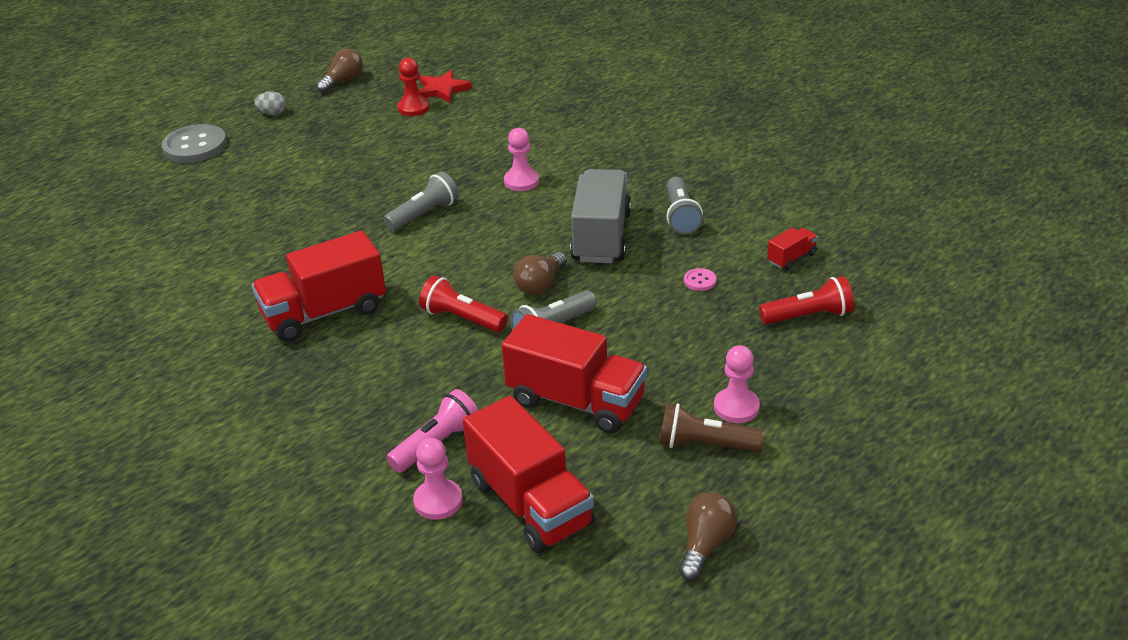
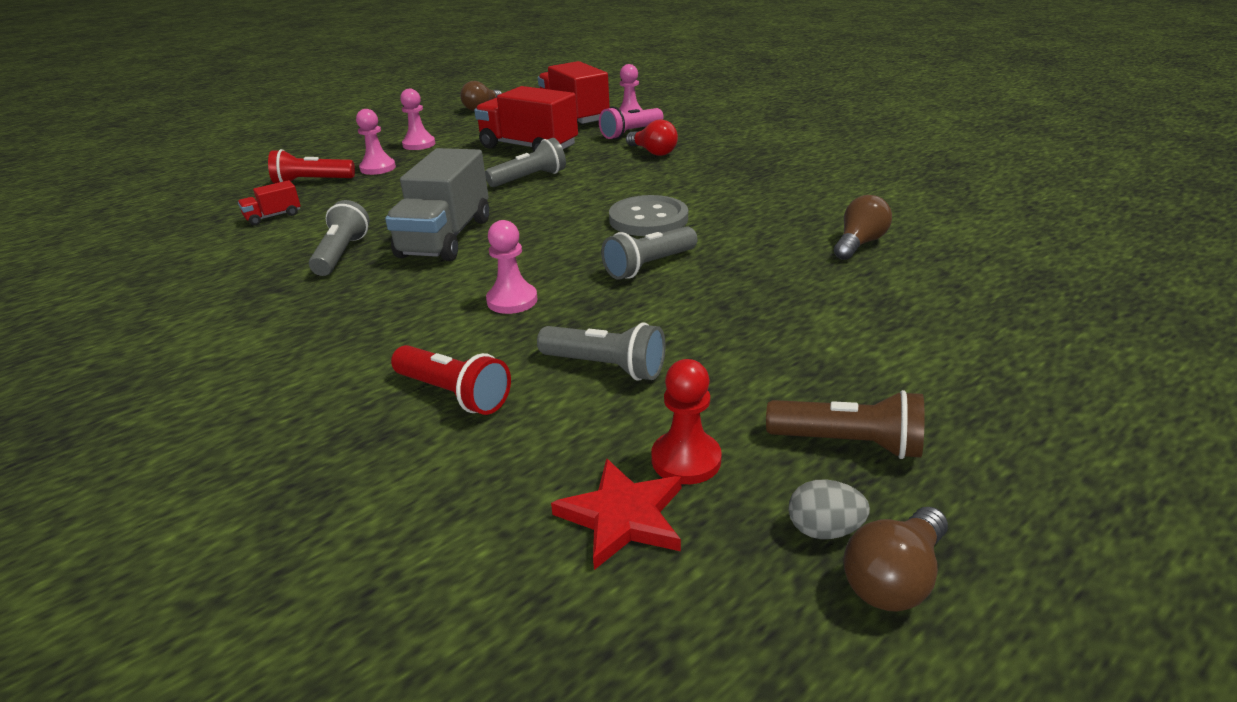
camera: 175 degrees left, 5 degrees down
(195, 146) = (1101, 391): grey button -> grey button (648, 219)
(273, 113) = (1007, 468): grey egg -> grey egg (824, 529)
(324, 312) = (740, 190): red truck -> none
(409, 389) = (653, 152): none -> red light bulb
(453, 144) = (605, 367): none -> grey flashlight
(462, 318) = (608, 185): red flashlight -> red flashlight (454, 394)
(540, 285) = (529, 204): brown light bulb -> brown light bulb (859, 243)
(700, 281) = (377, 203): pink button -> none
(705, 444) = (453, 133): brown flashlight -> brown flashlight (848, 443)
(750, 346) = (378, 168): none -> pink pawn

